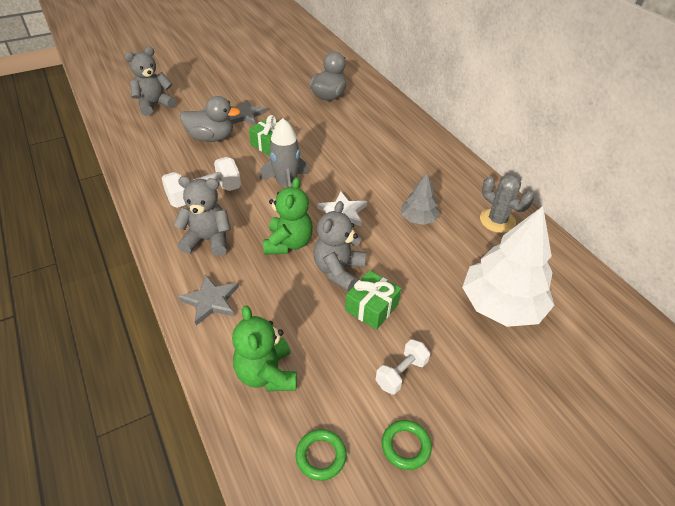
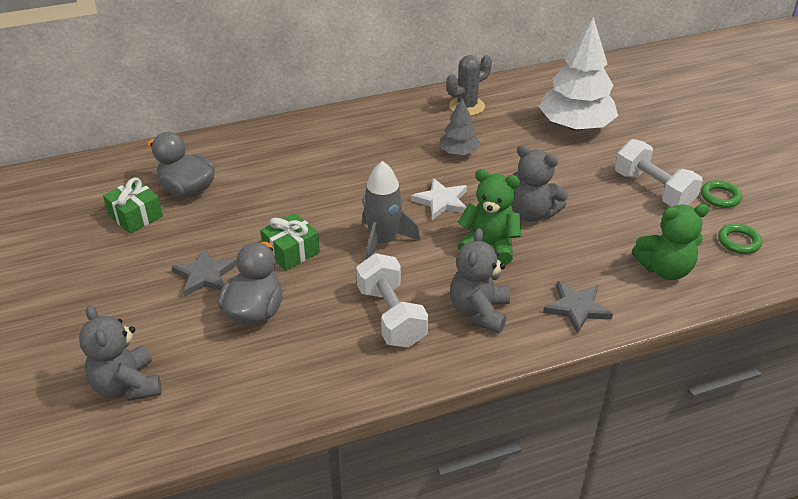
camera: 80 degrees left, 5 degrees down
(371, 307) = (581, 197): green gift -> green gift (135, 216)
(401, 373) = (653, 190): white dumbbell -> white dumbbell, size x1.66

